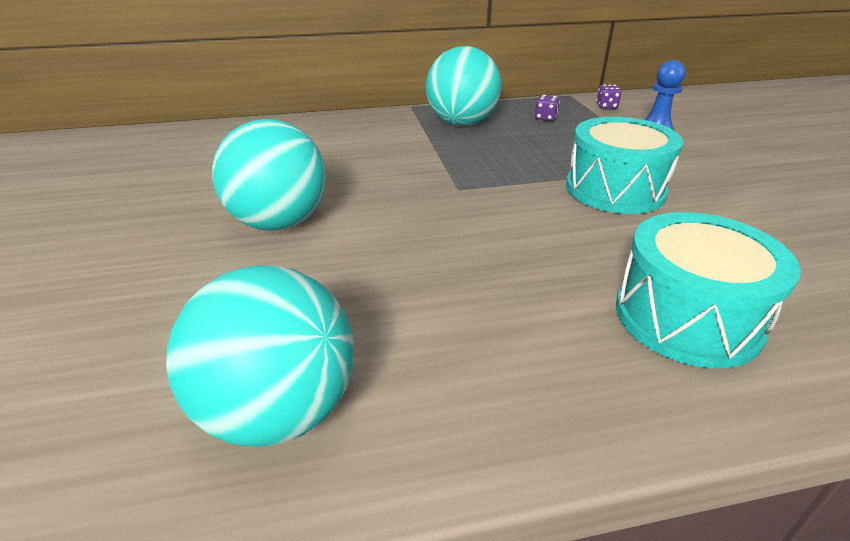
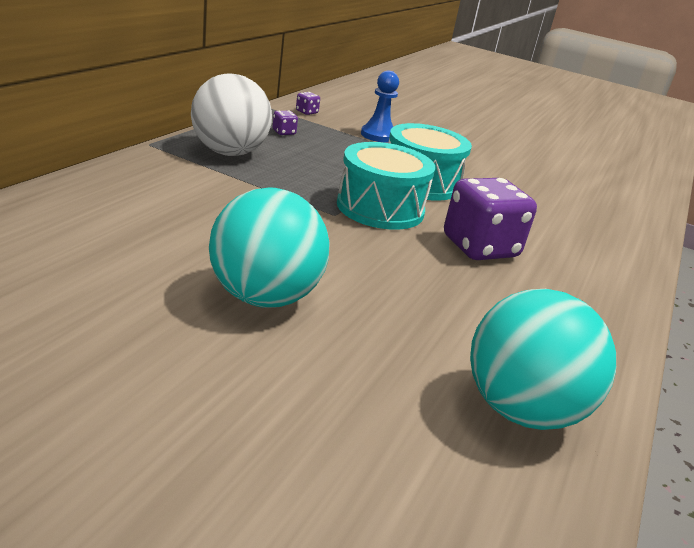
camera: 55 degrees left, 5 degrees down
(461, 123) = (229, 152): turquoise ball -> white ball
(558, 266) = (480, 247): none -> purple dice
(687, 317) = (566, 250): turquoise drum -> turquoise drum (380, 208)

